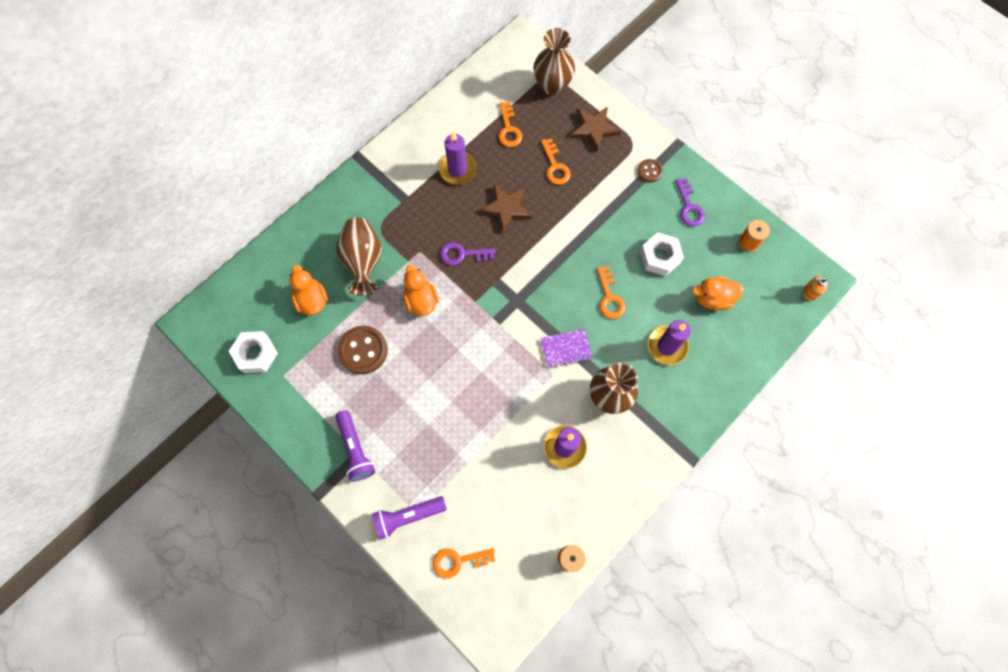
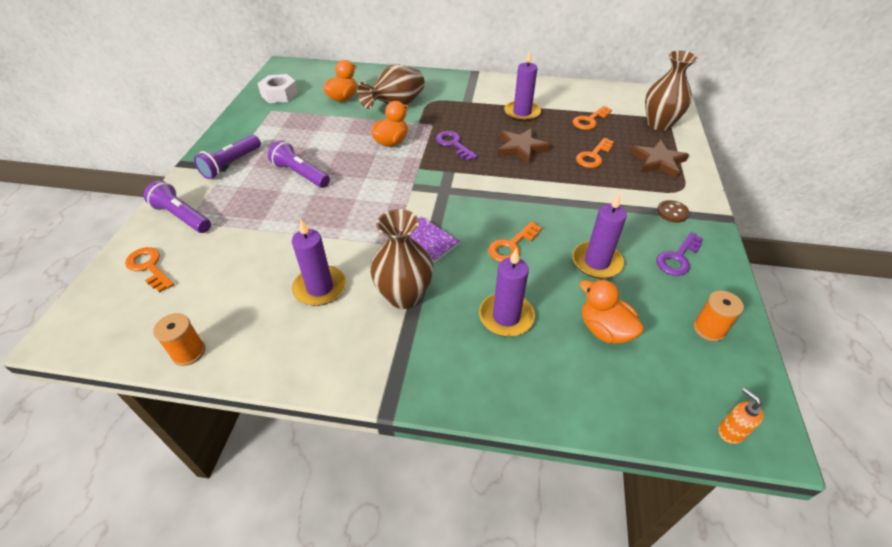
camera: 55 degrees right, 25 degrees down
(363, 350) = (321, 134): brown button -> none
(415, 398) = (300, 174): none -> purple flashlight
(660, 257) = (596, 262): white nut -> purple candle

